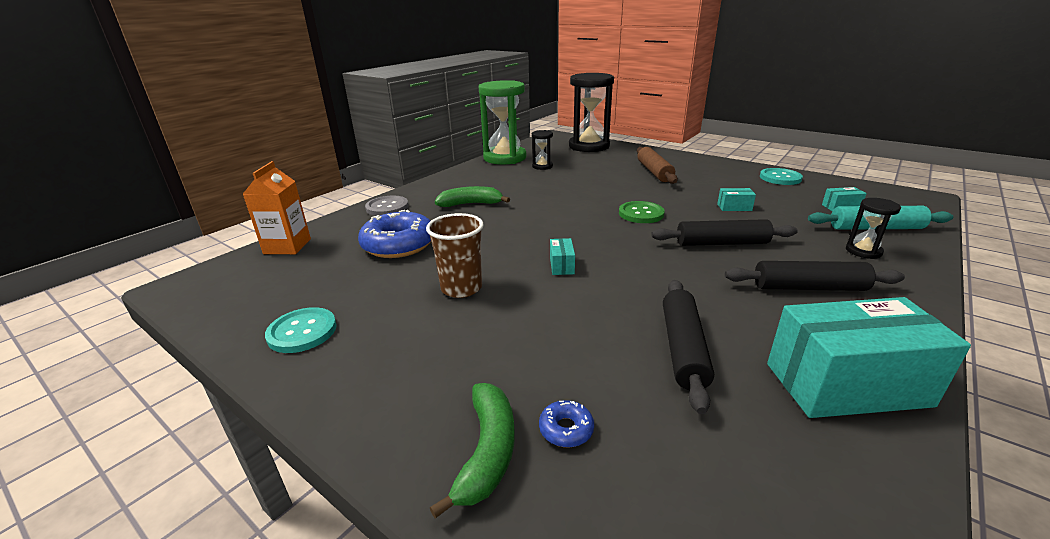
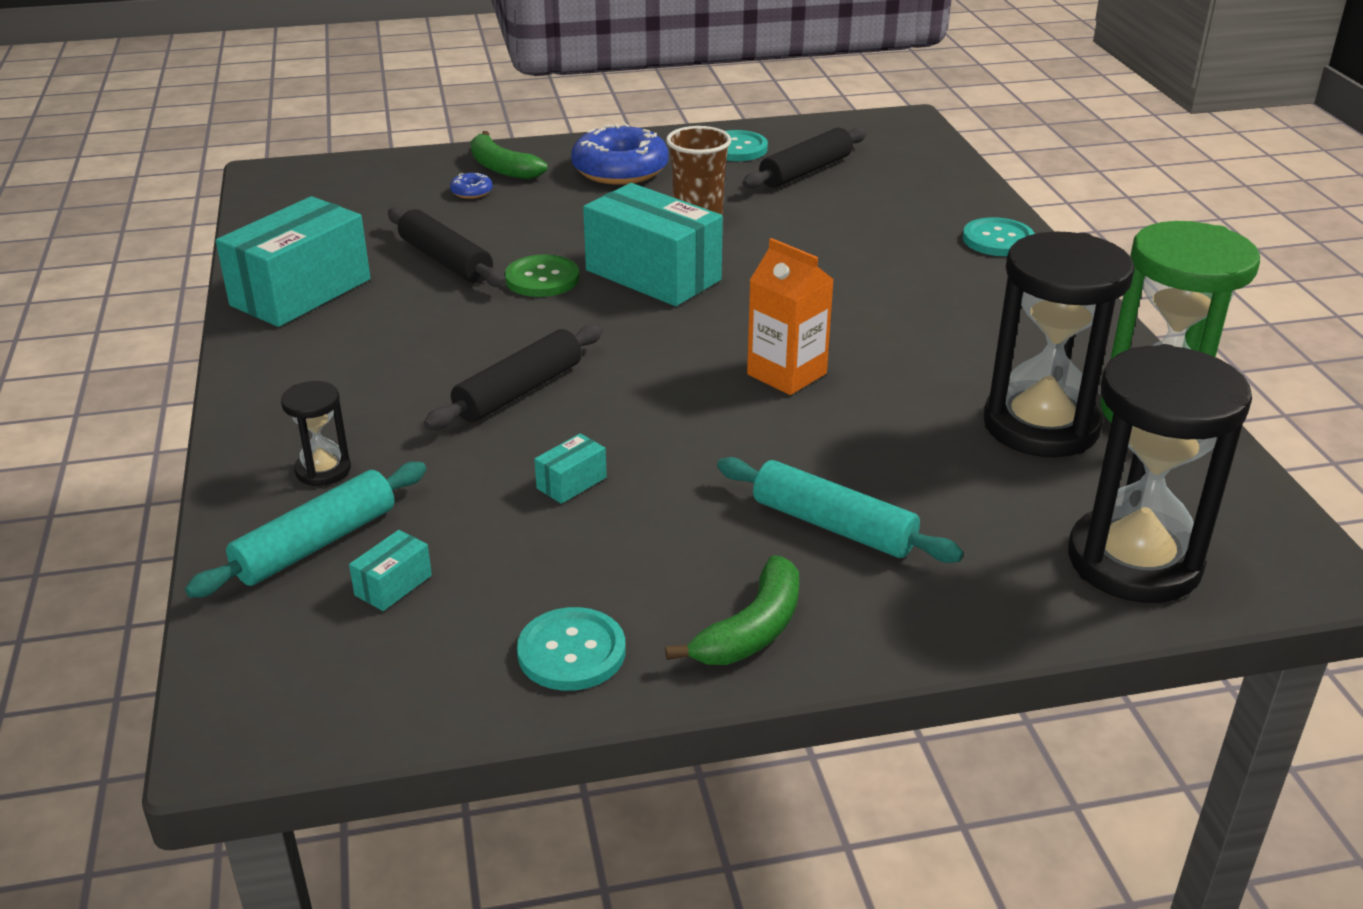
camera: 130 degrees right, 5 degrees up
(287, 246) = (940, 168): orange carton -> orange carton (787, 374)
(387, 207) = (998, 240): grey button -> turquoise button
(399, 245) = (853, 217): blue donut -> blue donut (620, 170)
(471, 204) = (926, 293): green banana -> green banana (752, 630)
(542, 166) = (1041, 425): black hourglass -> black hourglass, size x2.19
(561, 265) = (653, 275): turquoise box -> turquoise box, size x2.42
(641, 214) = (687, 392): green button -> green button (542, 279)
(654, 172) = (833, 526): brown rolling pin -> turquoise rolling pin
(809, 287) = (370, 372): black rolling pin -> black rolling pin (806, 171)

